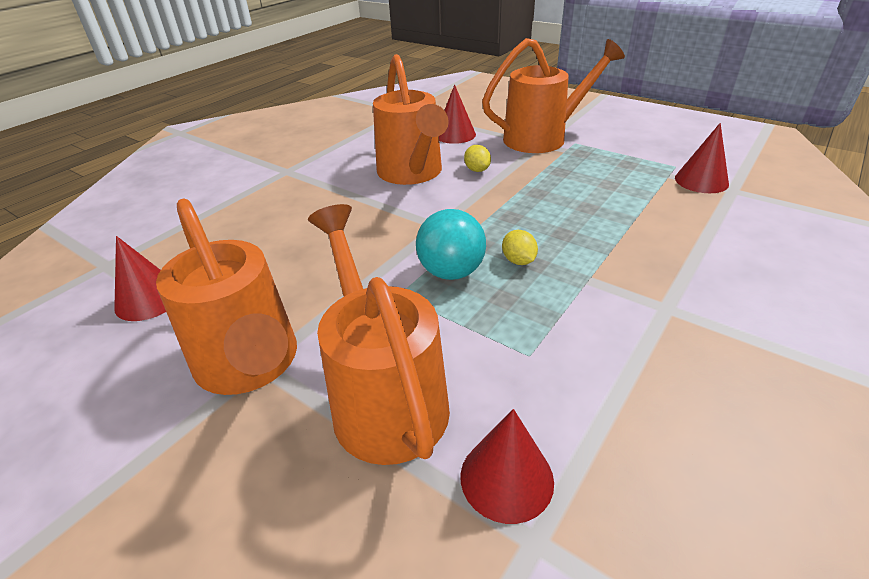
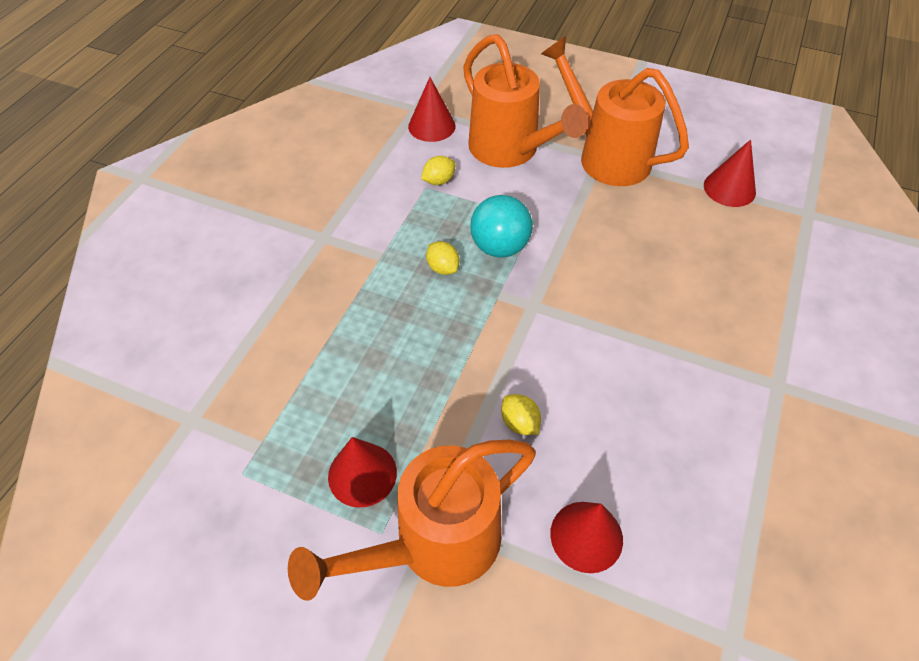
camera: 165 degrees right, 15 degrees up
(412, 174) = (604, 400): orange watering can -> none
(509, 361) = (438, 181): none -> yellow lemon
(701, 181) = (221, 436): red cone -> red cone (362, 474)

